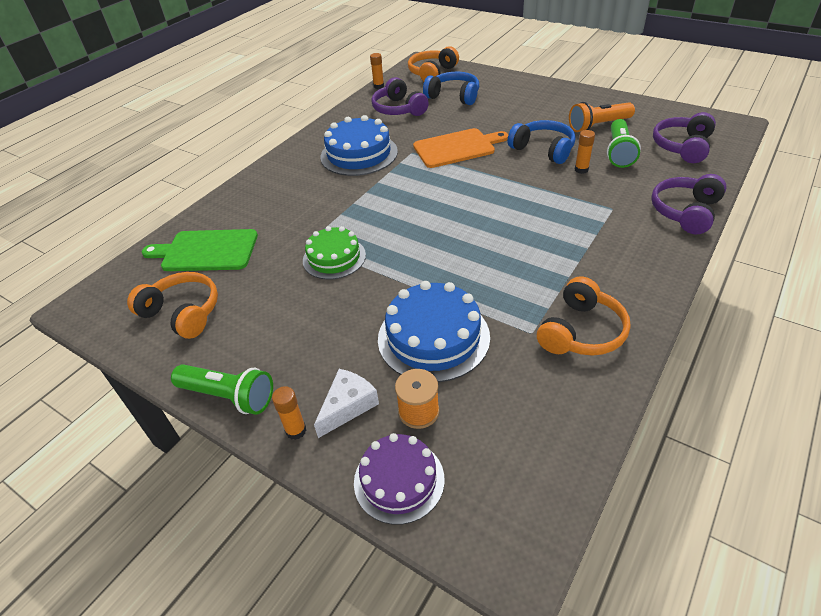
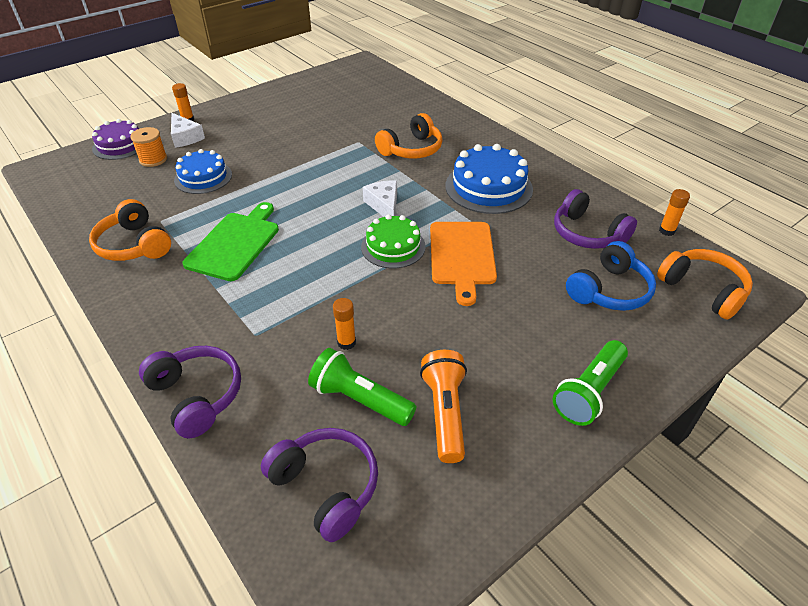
camera: 105 degrees right, 0 degrees up
(183, 313) = (323, 92): orange headphones -> orange headphones (411, 149)
(206, 251) = (384, 102): green cutting board -> green cutting board (235, 243)
(229, 396) = (235, 103): green flashlight -> green flashlight (589, 392)
(334, 258) = (329, 151): green cake -> green cake (393, 246)
(398, 109) = (587, 233): purple headphones -> purple headphones turned 120 degrees counterclockwise
(414, 196) = (384, 205): none -> white cheese
(433, 337) = (203, 177): blue cake -> blue cake, size x0.66
(543, 149) = (414, 327): blue headphones -> none

